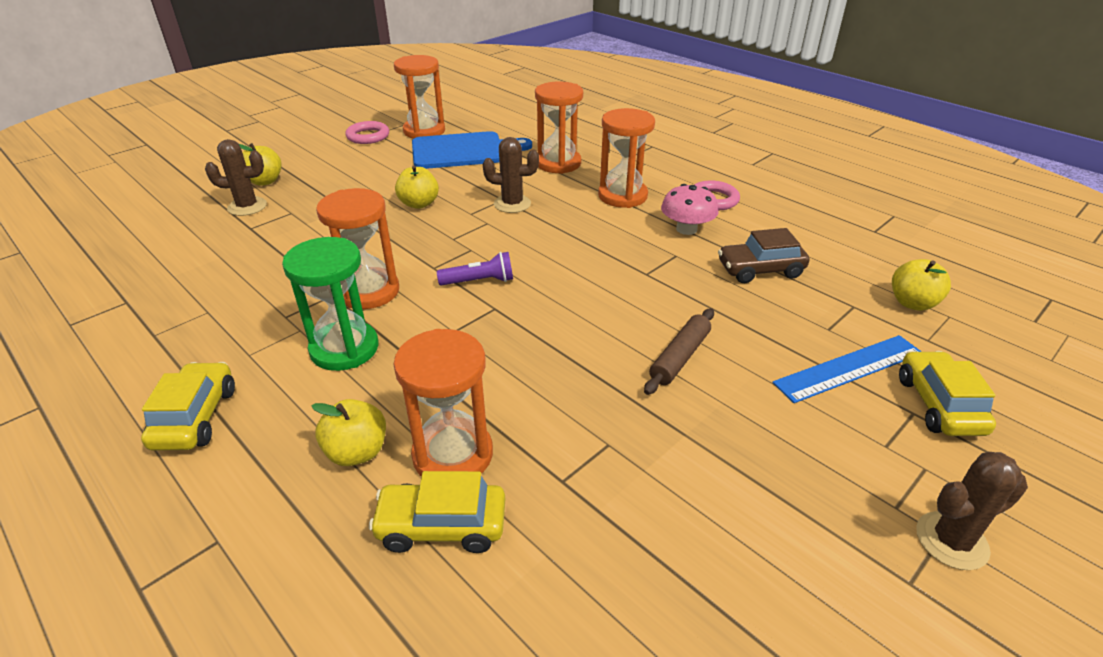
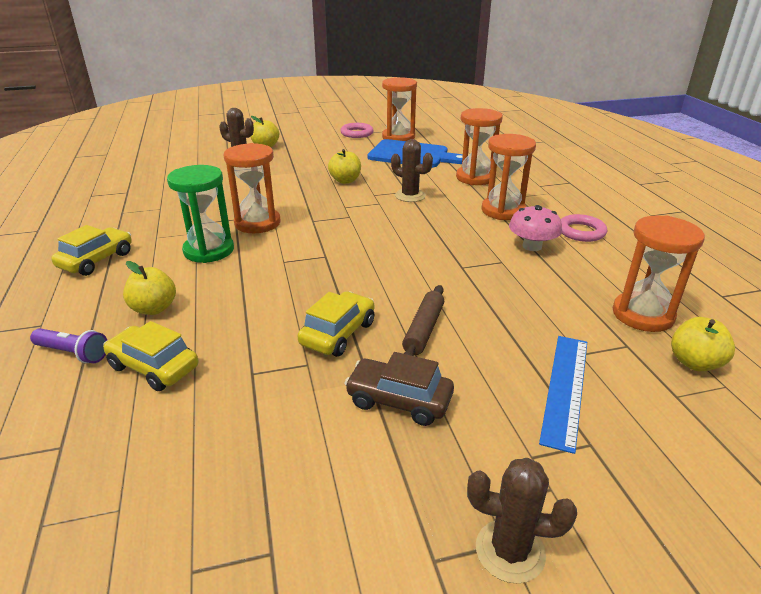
camera: 30 degrees right, 5 degrees down
(453, 454) = (204, 331): orange hourglass -> orange hourglass (642, 315)
(479, 281) = (333, 237): purple flashlight -> purple flashlight (73, 353)
(680, 357) = (424, 330): brown rolling pin -> brown rolling pin turned 45 degrees counterclockwise
(760, 270) = (565, 292): brown car -> brown car (399, 400)
(849, 368) = (565, 388): blue ruler -> blue ruler turned 75 degrees counterclockwise
(938, 405) = (625, 448): yellow car -> yellow car (338, 333)

